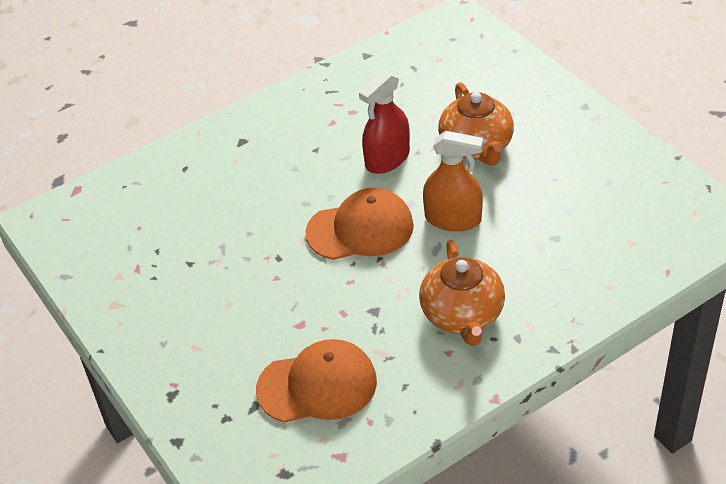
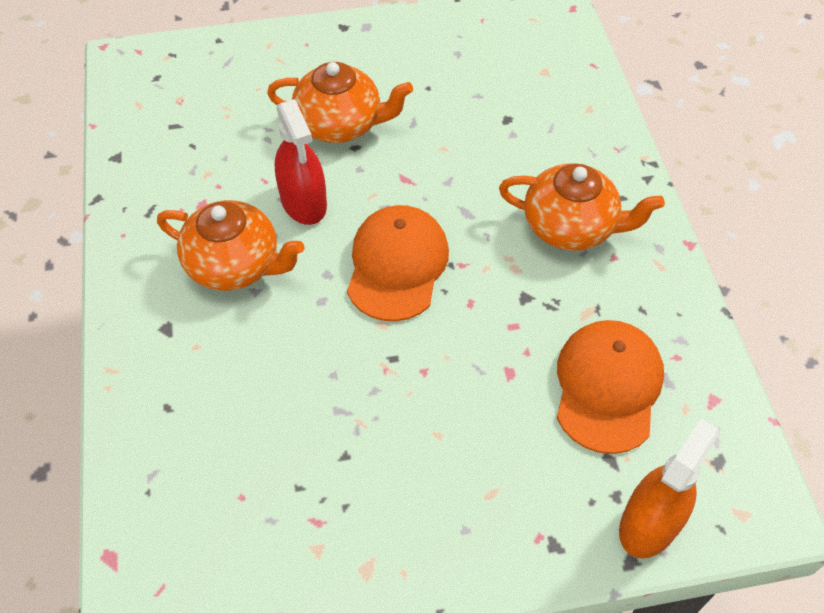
camera: 70 degrees left, 10 degrees up
(310, 150) = (235, 265): none -> orange teapot
(453, 219) = (432, 183): orange spray bottle -> orange spray bottle (649, 523)

